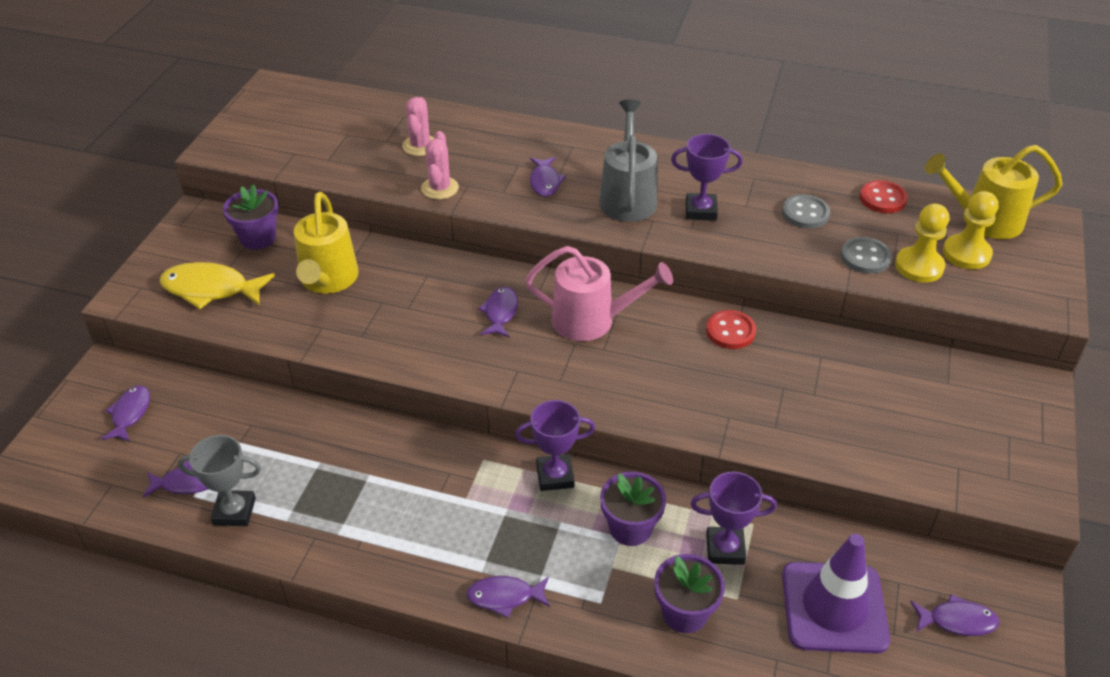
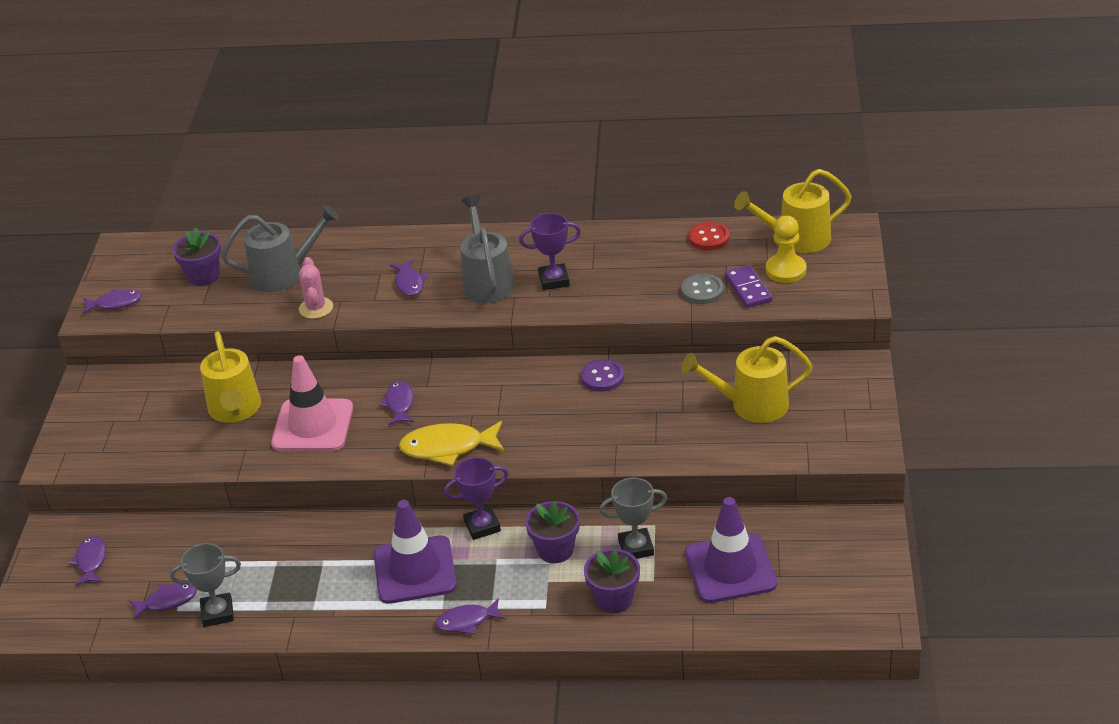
camera: 10 degrees left, 5 degrees down
(211, 289) = (131, 440): yellow fish -> yellow fish (448, 448)
(258, 238) = (156, 388): purple flower pot -> purple flower pot (203, 276)
(401, 316) = (313, 426): none -> pink traffic cone
(420, 146) = (284, 274): pink cactus -> grey watering can
(465, 513) = (415, 570): none -> purple traffic cone
(592, 321) = (482, 394): pink watering can -> none
(725, 549) = (636, 548): purple trophy -> grey trophy
(730, 331) = (602, 377): red button -> purple button
(805, 213) = (645, 264): grey button -> none
(897, 405) = (751, 405): none -> yellow watering can
(919, 266) = (748, 289): yellow pawn -> purple domino
(957, 621) = (826, 556): purple fish -> purple fish (115, 303)

